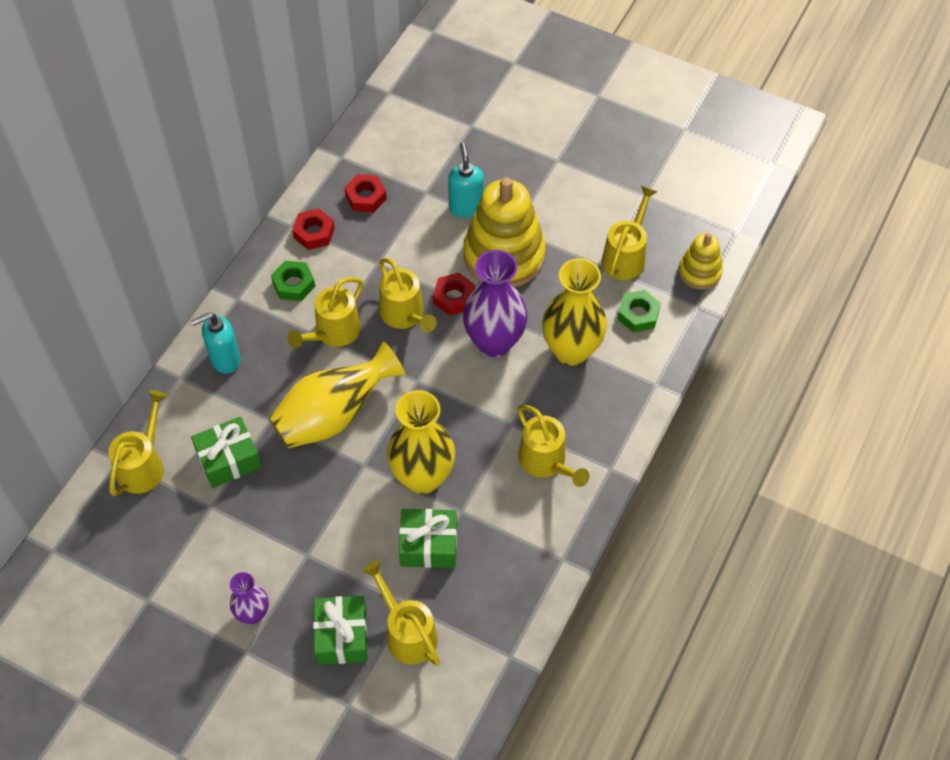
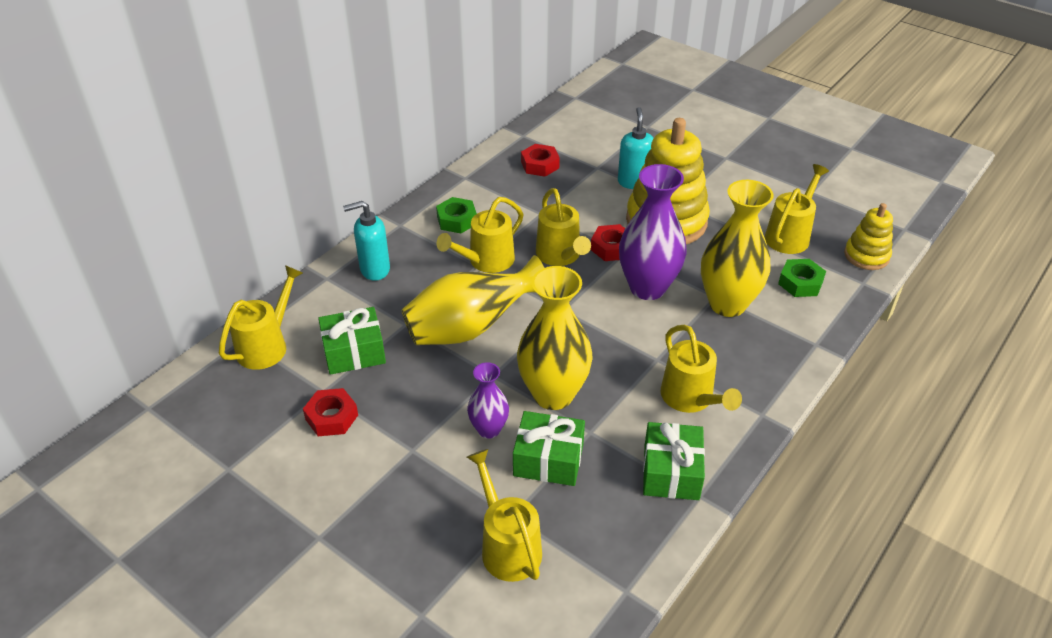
camera: 10 degrees right, 15 degrees down
(253, 614) = (338, 499): purple vase -> purple vase (489, 429)
(314, 233) = (485, 185): red nut -> red nut (331, 417)
(341, 636) = (431, 538): green gift -> green gift (671, 472)

